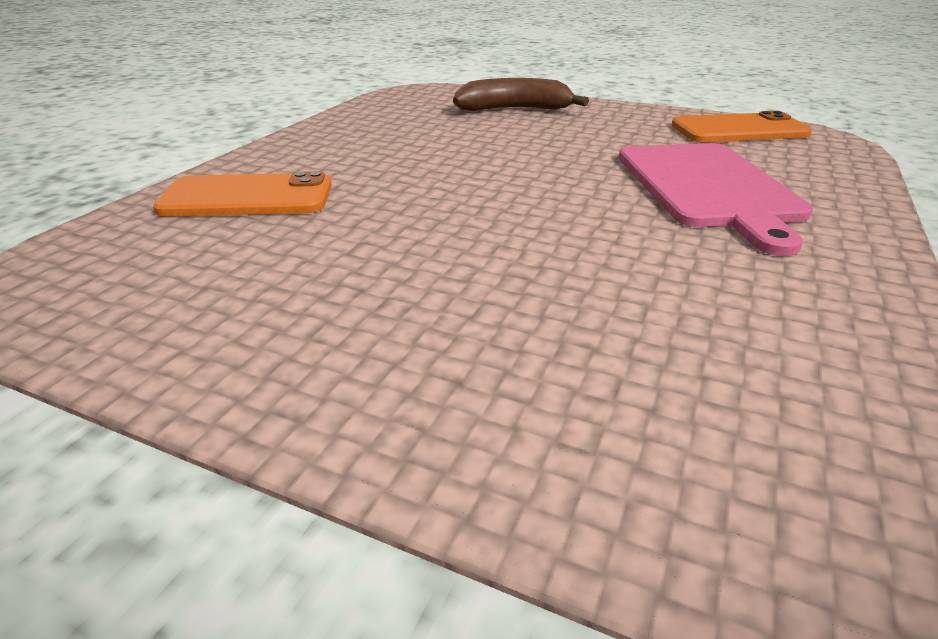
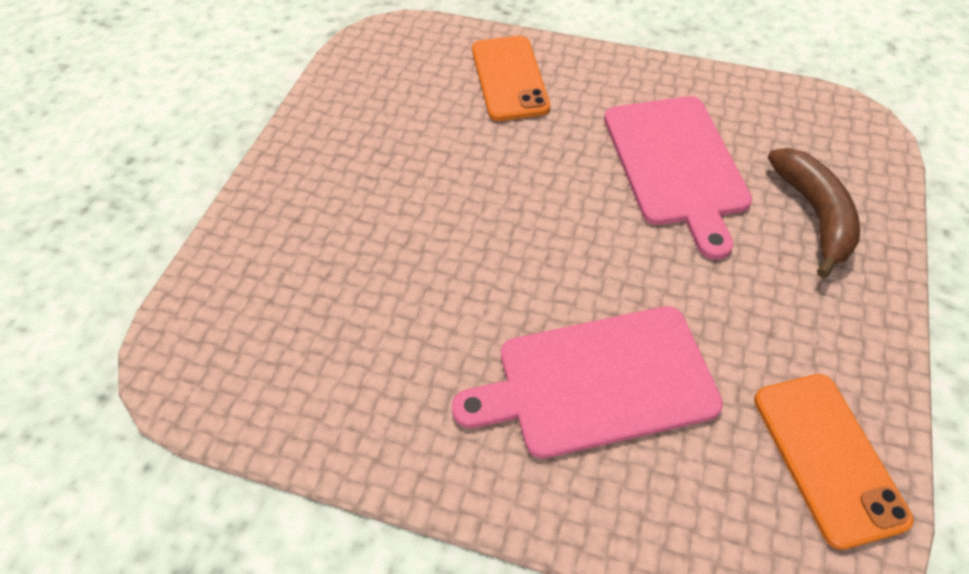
camera: 85 degrees right, 20 degrees up
(441, 140) = (676, 165): none -> pink cutting board

